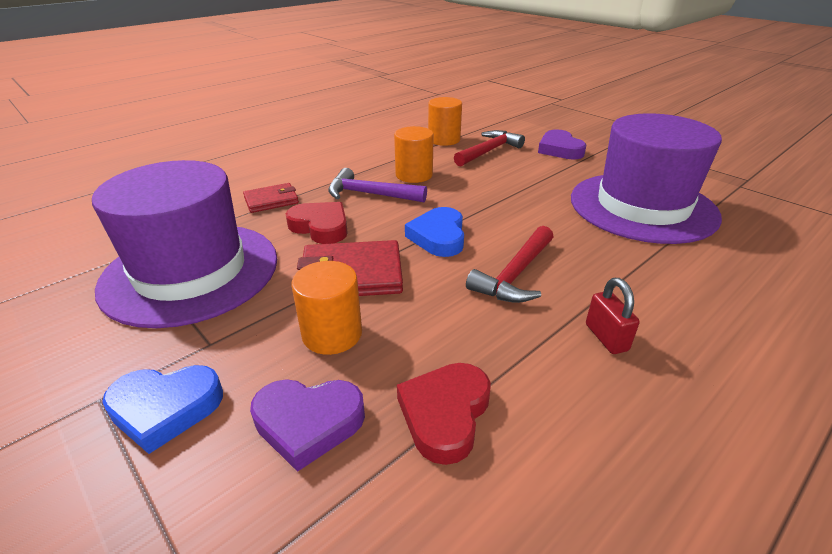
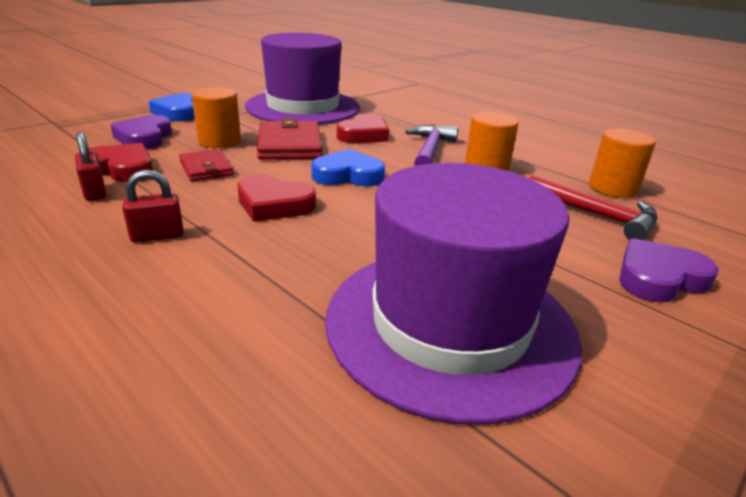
camera: 85 degrees right, 5 degrees down
(271, 200) = (407, 119): red wallet -> red wallet (206, 168)
(515, 274) = (274, 204): red hammer -> red heart
(527, 419) = (95, 192): none -> red padlock

